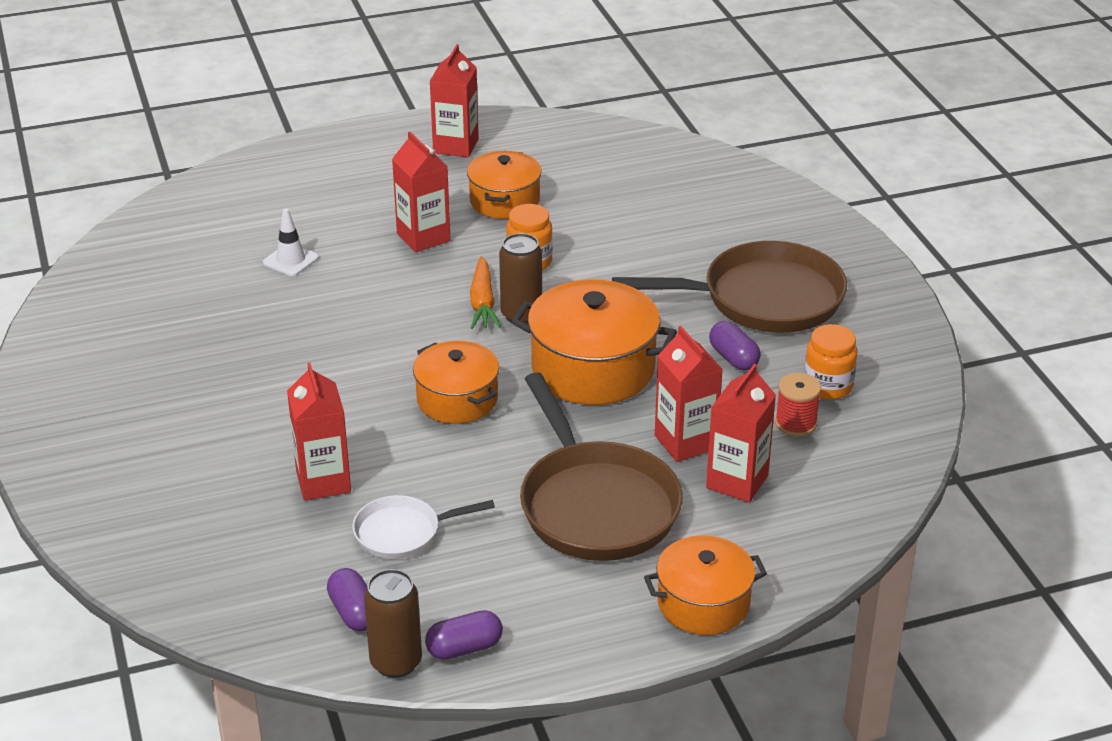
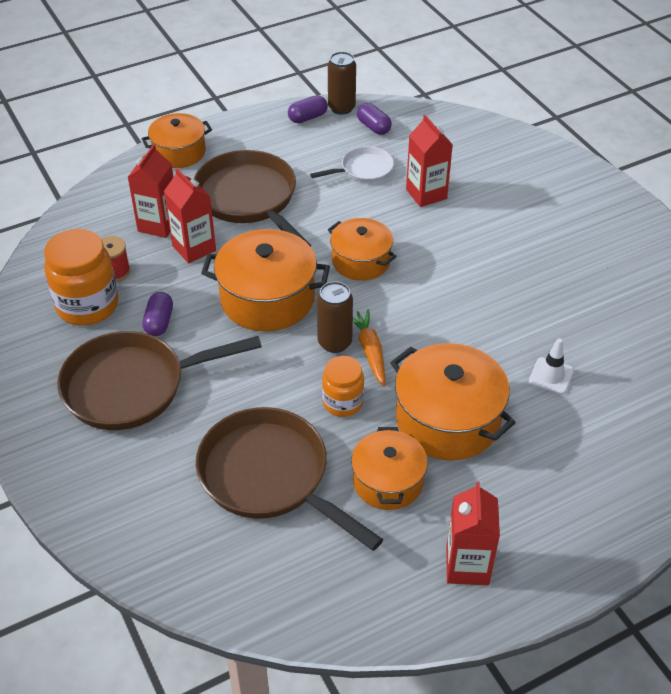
camera: 170 degrees right, 10 degrees up
(423, 237) = (448, 420): red carton -> orange pot
(620, 215) = (270, 476): none -> brown pan
(733, 358) = (159, 322): purple capsule -> purple capsule turned 45 degrees clockwise
(828, 386) = (87, 305): orange jar -> orange jar, size x1.67

